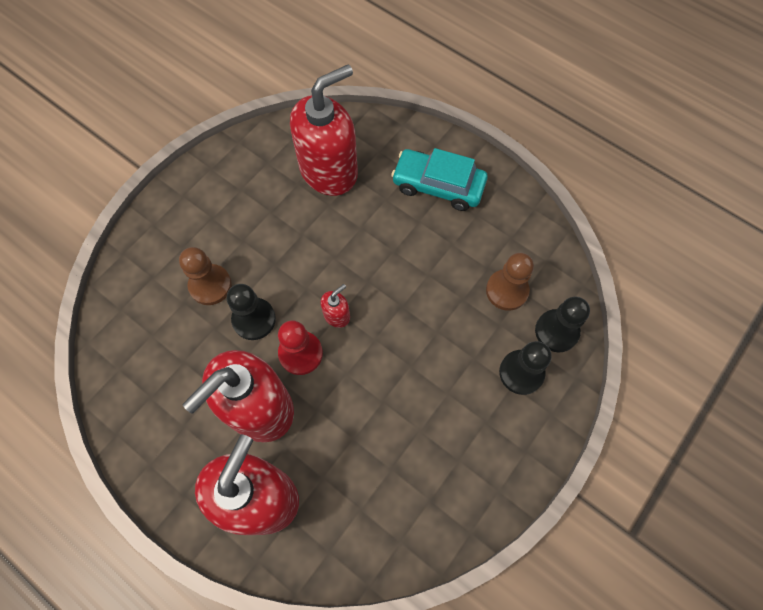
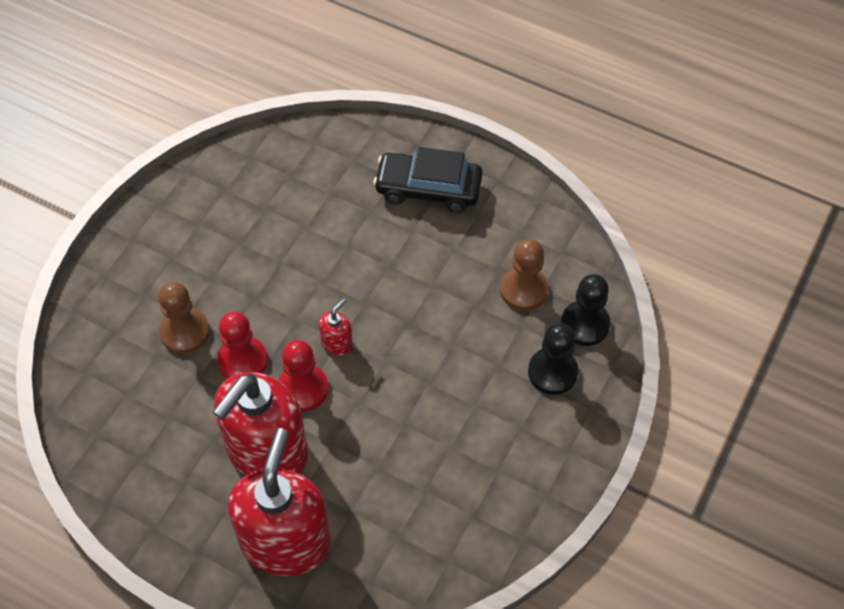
camera: 10 degrees left, 10 degrees down
(254, 319) = (242, 361): black pawn -> red pawn
(329, 170) = (299, 189): red soap dispenser -> none
(438, 186) = (428, 189): turquoise car -> black car

